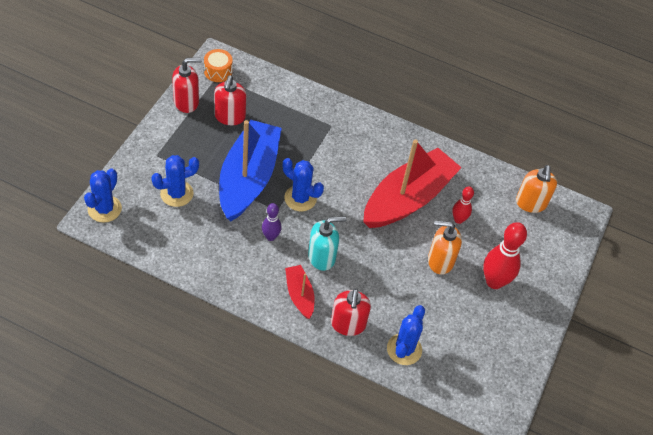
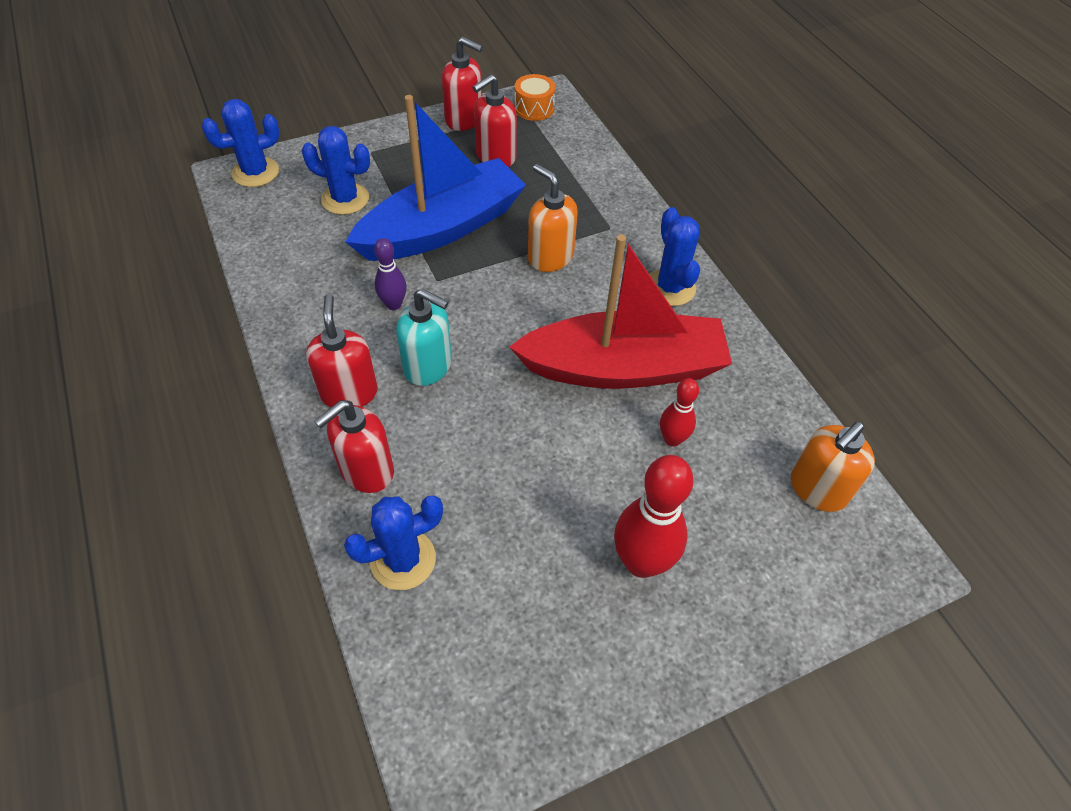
camera: 45 degrees right, 0 degrees up
(299, 295) = (349, 392): red boat -> red soap dispenser
(300, 198) = (479, 284): blue cactus -> blue cactus (670, 287)
(440, 261) = (585, 476): orange soap dispenser -> orange soap dispenser (550, 257)

